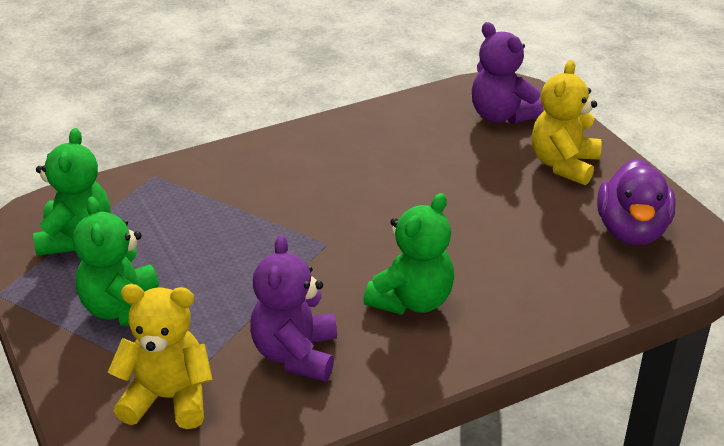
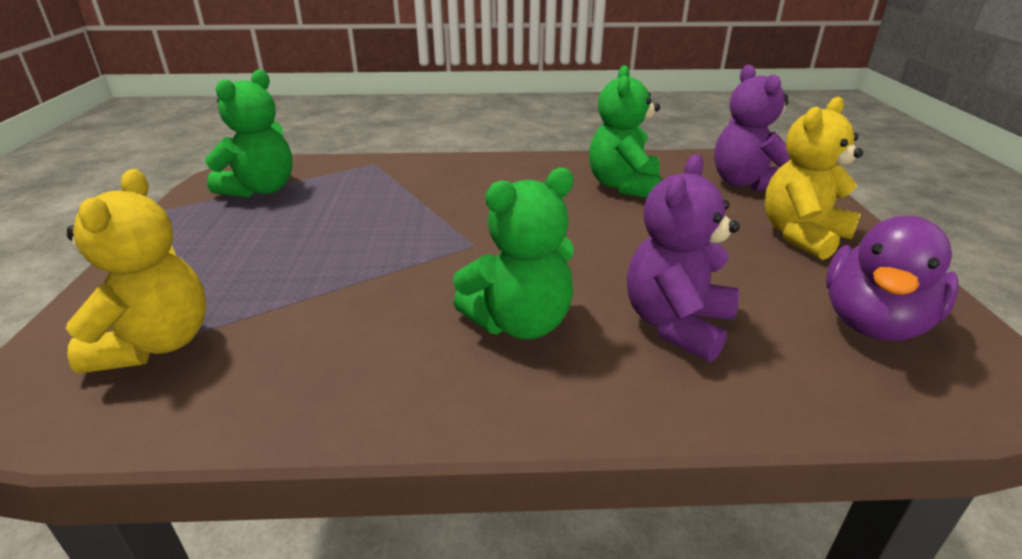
camera: 25 degrees right, 5 degrees down
(124, 309) = (226, 250): green teddy bear -> green teddy bear (623, 186)
(168, 398) = (156, 344): yellow teddy bear -> yellow teddy bear turned 60 degrees clockwise
(296, 354) = (334, 341): purple teddy bear -> purple teddy bear (676, 324)

